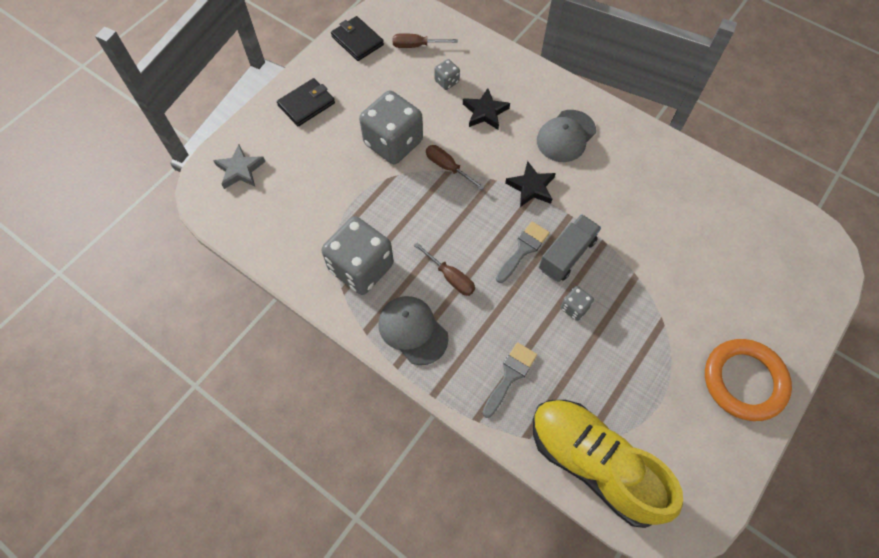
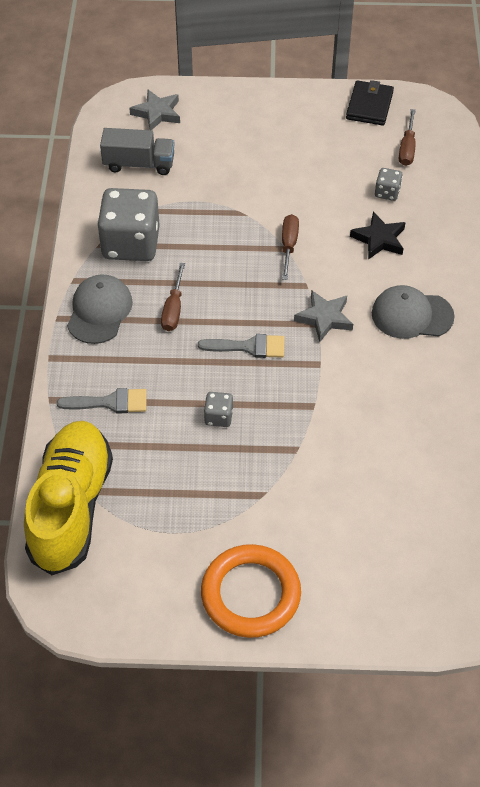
camera: 55 degrees right, 10 degrees down
(306, 104) = (264, 114): black wallet -> none
(393, 143) = (279, 193): grey dice -> none
(416, 46) = (407, 148): brown screwdriver -> brown screwdriver turned 135 degrees counterclockwise
(531, 187) = (324, 318): black star -> grey star
(567, 255) = (272, 383): grey truck -> grey truck (139, 164)

